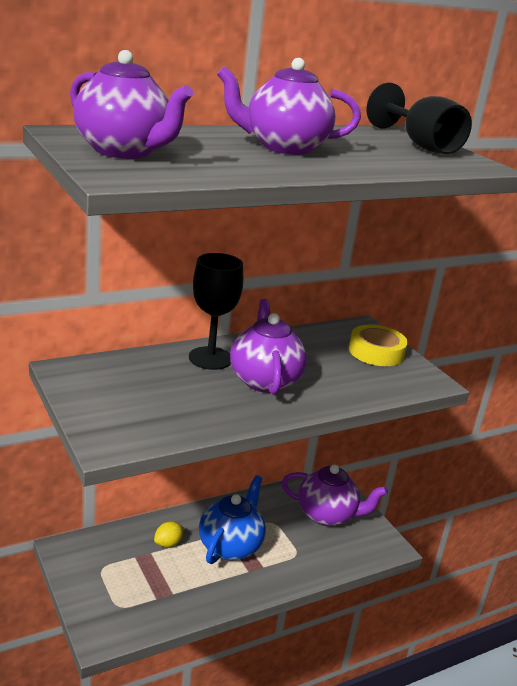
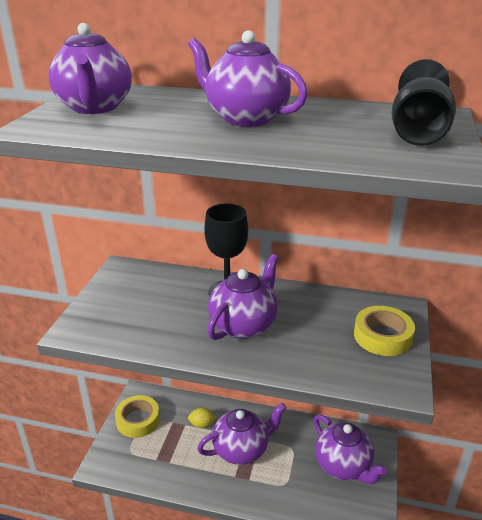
camera: 45 degrees right, 5 degrees up
(93, 573) = (138, 420): none -> yellow tape
(230, 545) = (242, 449): blue teapot -> purple teapot

